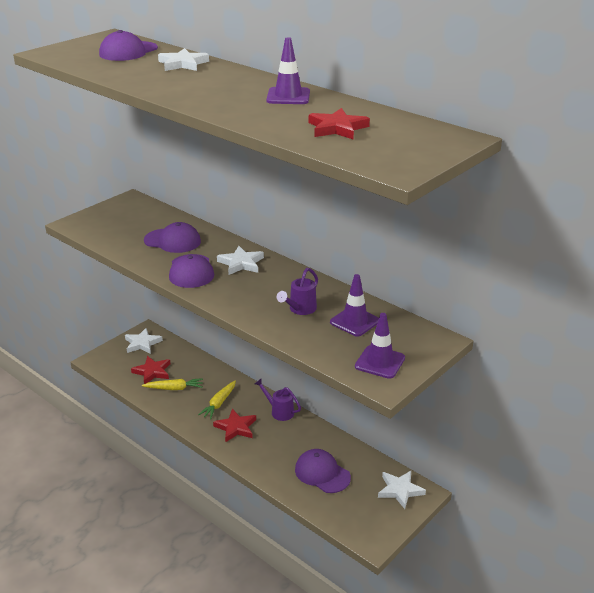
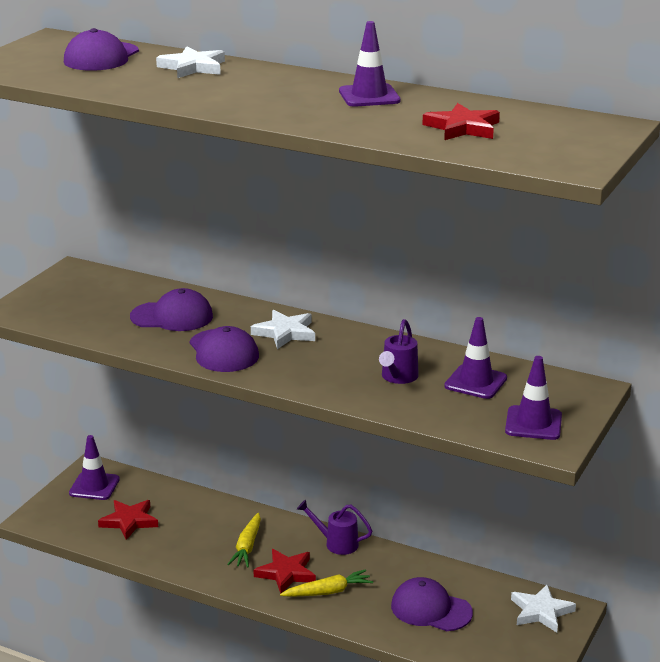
camera: 15 degrees left, 5 degrees down
(142, 343) = (94, 486): white star -> purple traffic cone
(174, 388) = (173, 538): yellow carrot -> yellow carrot (328, 592)

